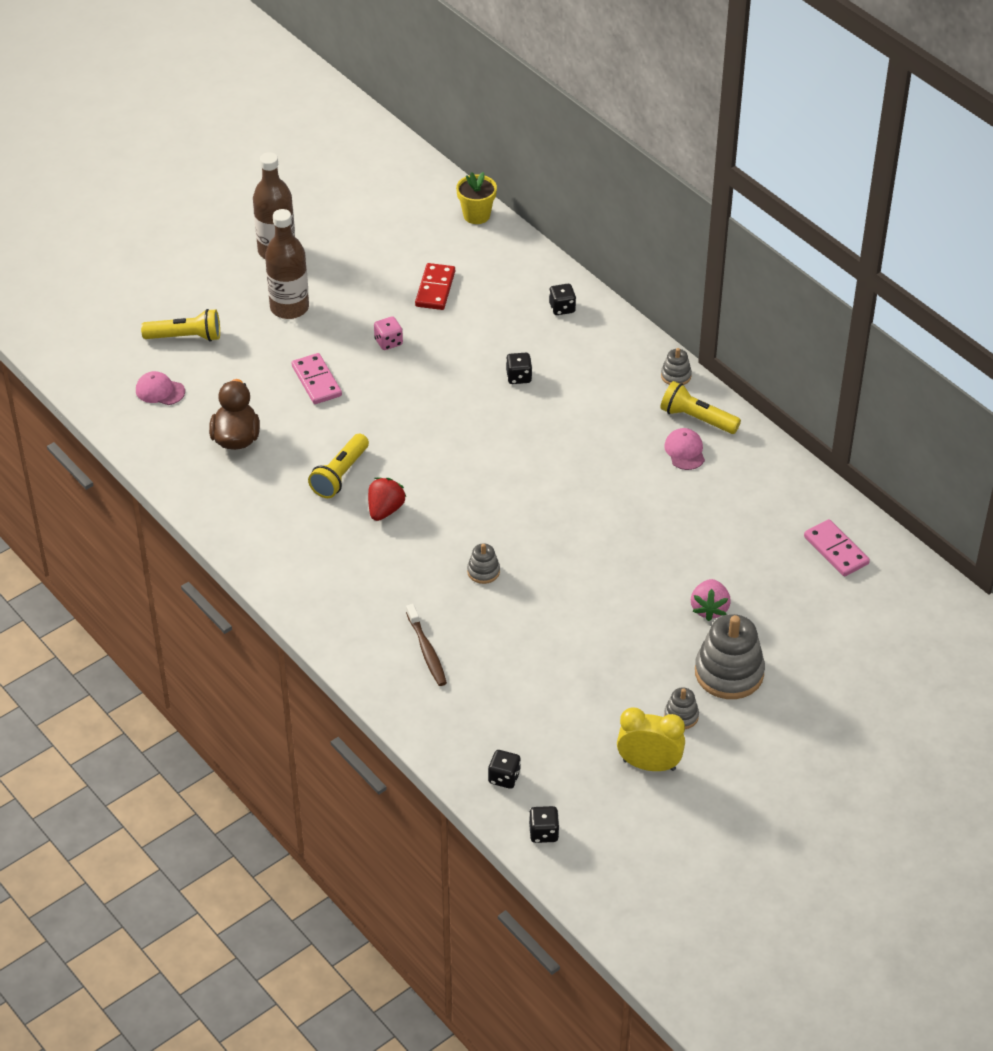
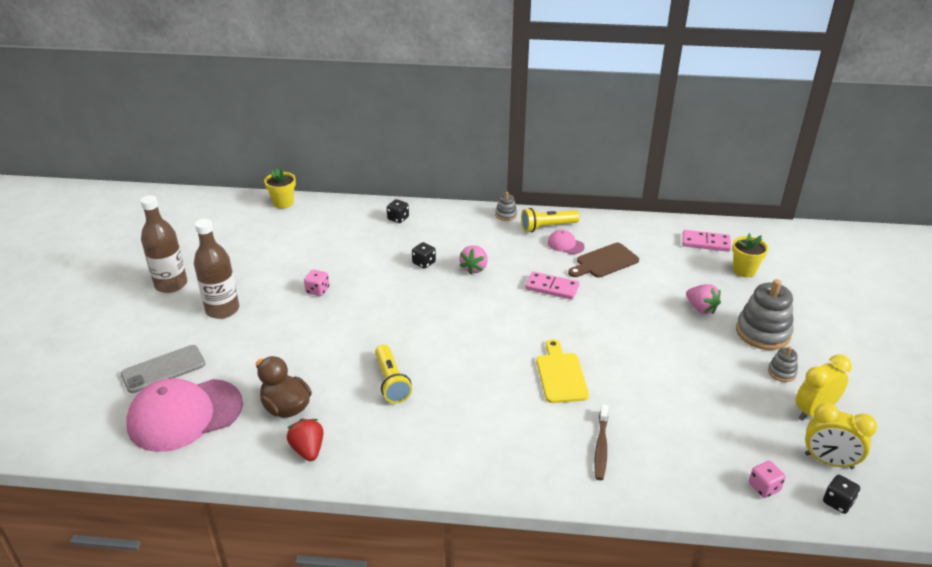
camera: 45 degrees left, 10 degrees down
(160, 391) = (185, 415): pink cap -> pink cap, size x2.32
(186, 337) = (163, 369): yellow flashlight -> grey phone
(316, 381) = (298, 339): pink domino -> pink domino (552, 288)
(385, 510) = (450, 382): red strawberry -> red strawberry (308, 450)
(427, 651) = (601, 447): brown toothbrush -> brown toothbrush turned 75 degrees clockwise
(435, 289) = (308, 249): red domino -> none
(483, 571) = (560, 375): grey stacking toy -> yellow cutting board
(504, 777) = (764, 487): black dice -> pink dice
(557, 415) = (474, 268): none -> pink strawberry
(591, 804) = (829, 461): none -> yellow clock
(694, 496) = (604, 262): none -> brown cutting board
(823, 606) = (744, 270): none -> yellow flower pot

